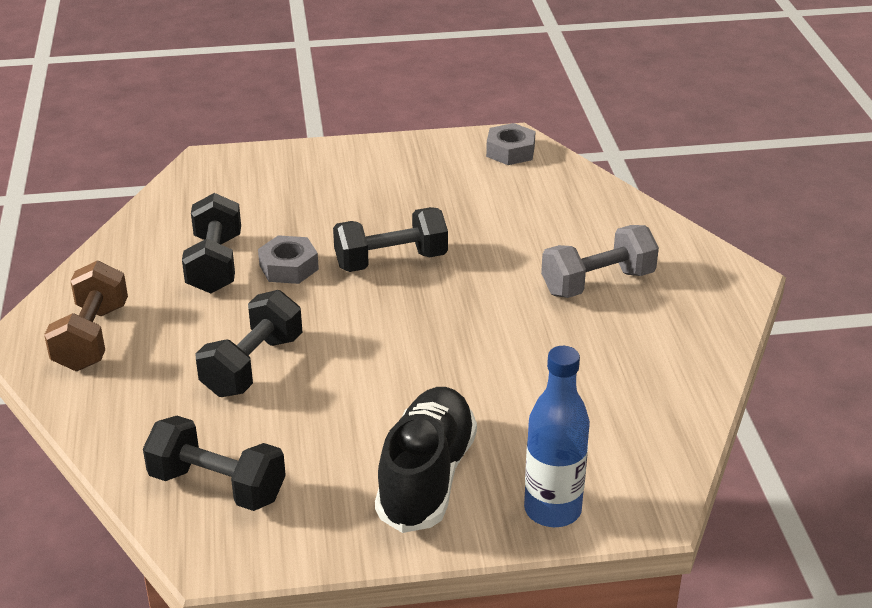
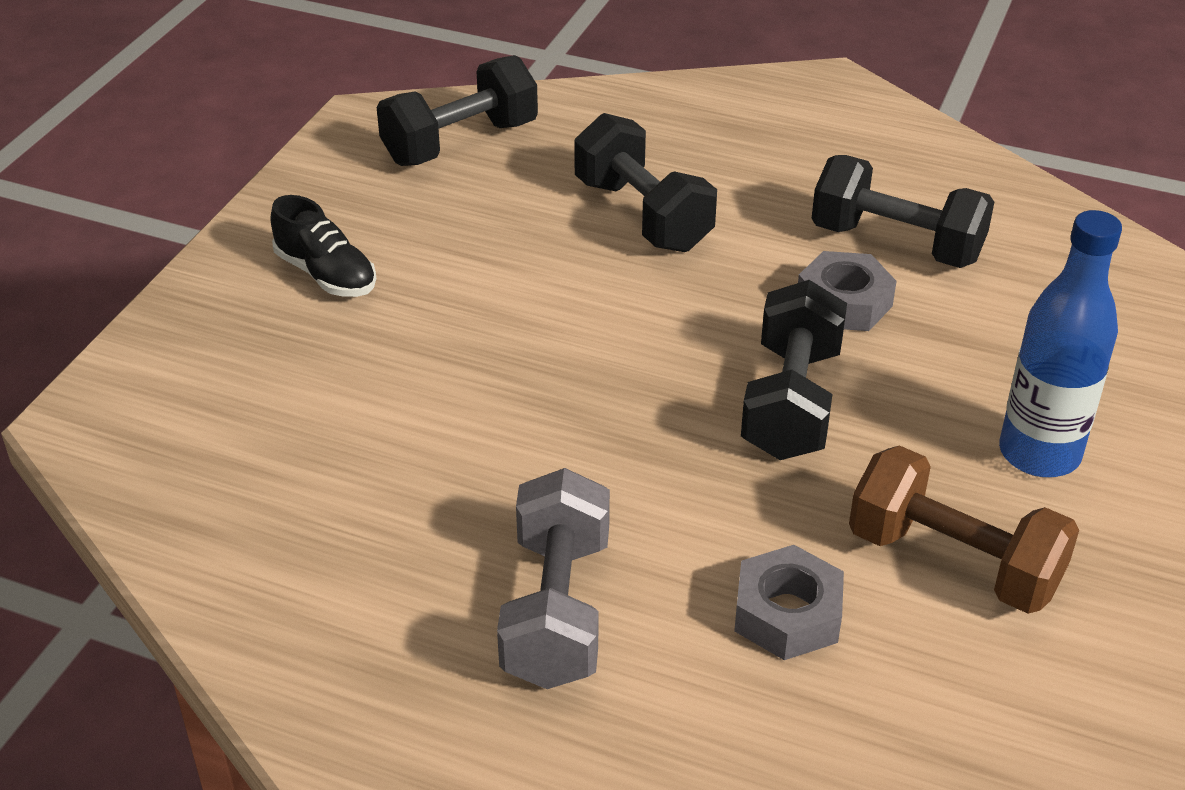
camera: 120 degrees right, 5 degrees up
(91, 337) = (795, 123): brown dumbbell -> brown dumbbell (953, 562)
(426, 477) = (326, 275): black shoe -> black shoe, size x0.56
(510, 151) = (1086, 709): grey nut -> grey nut (787, 614)
(552, 510) = (176, 344): blue bottle -> blue bottle (1039, 454)

